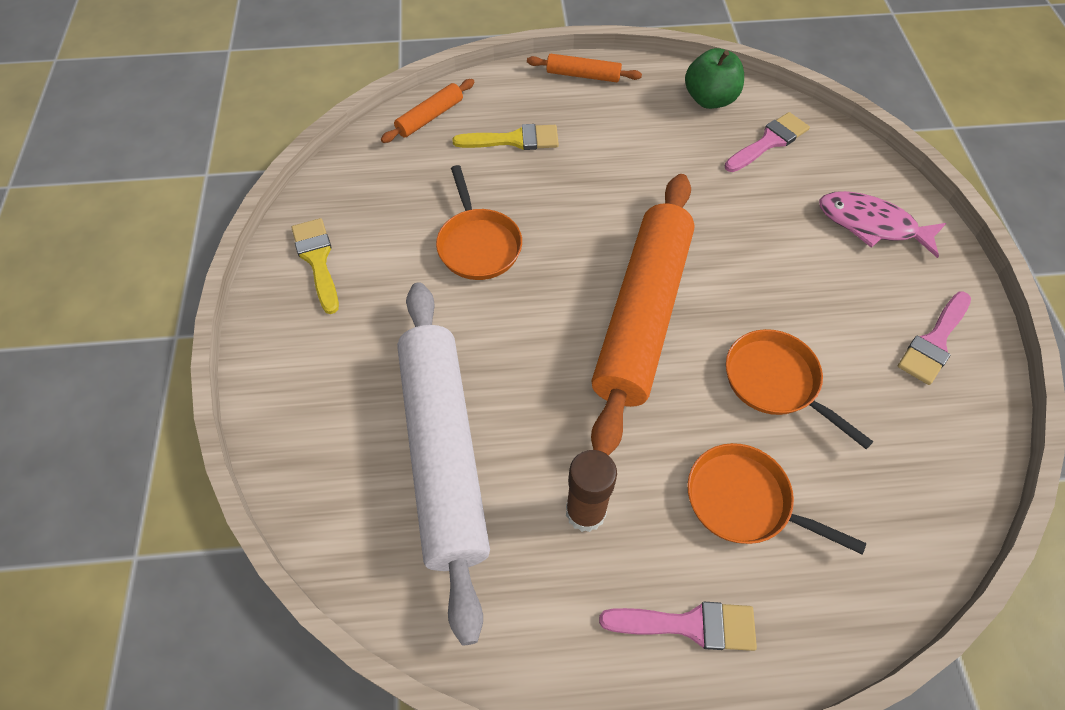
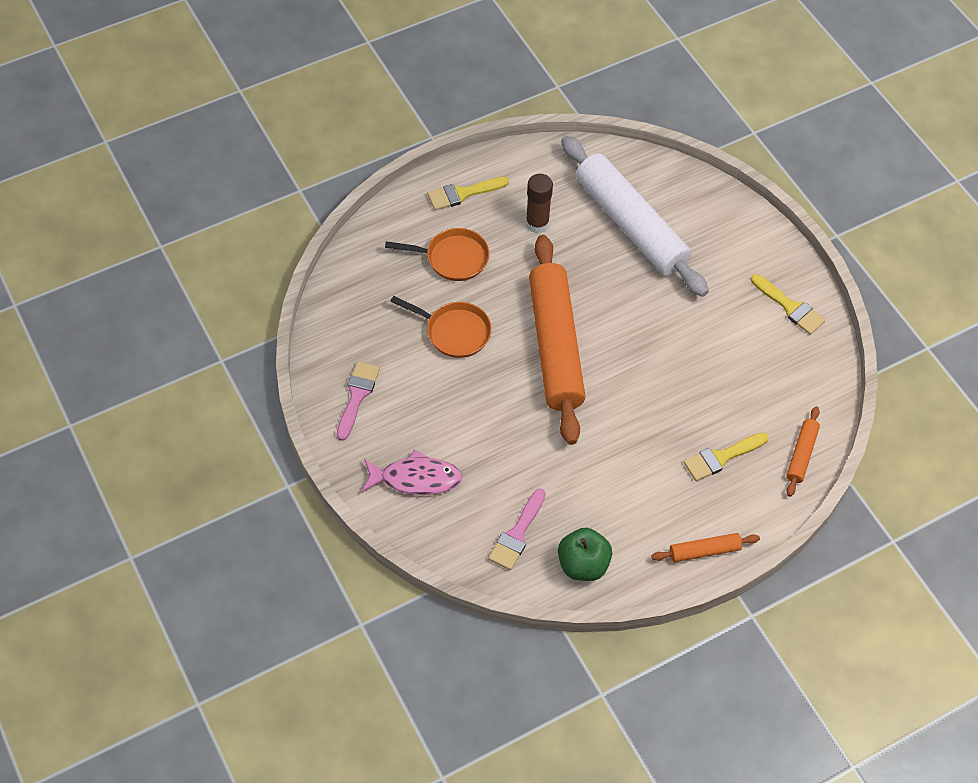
camera: 155 degrees right, 0 degrees up
(478, 244) = (692, 357): orange pan -> none
(689, 625) = (463, 194): pink brush -> yellow brush

